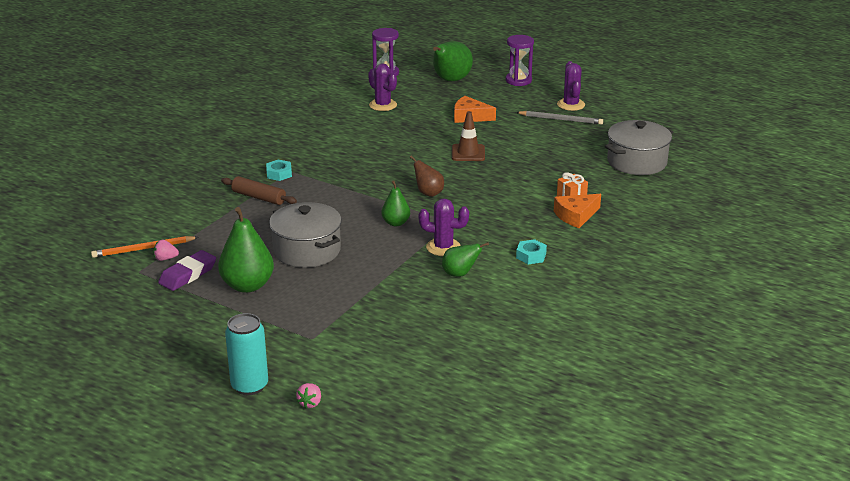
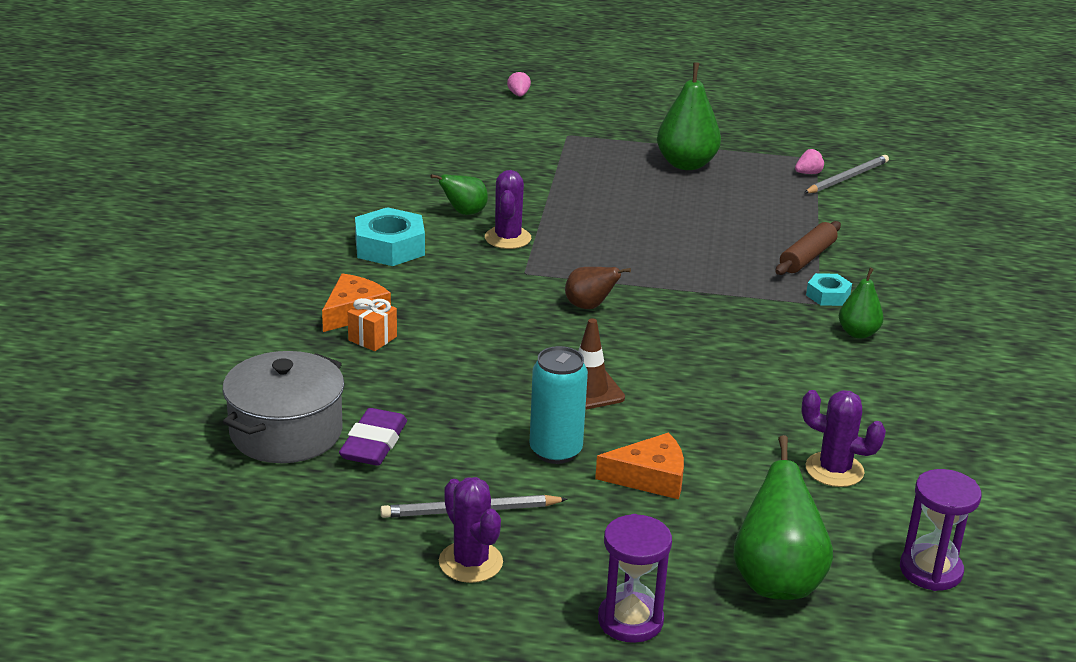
camera: 155 degrees right, 0 degrees up
(143, 249) = (847, 178): orange pencil -> grey pencil
(188, 275) = (761, 163): purple eraser -> purple eraser (374, 444)
(249, 386) = (584, 97): turquoise can -> turquoise can (555, 451)
(259, 197) = (807, 257): brown rolling pin -> brown rolling pin turned 60 degrees counterclockwise
(307, 250) = (666, 207): grey pot -> none
(396, 223) = (594, 257): green pear -> green pear (858, 333)
(443, 247) = (508, 238): purple cactus -> purple cactus turned 75 degrees counterclockwise
(531, 256) = (389, 247): turquoise nut -> turquoise nut, size x1.79

